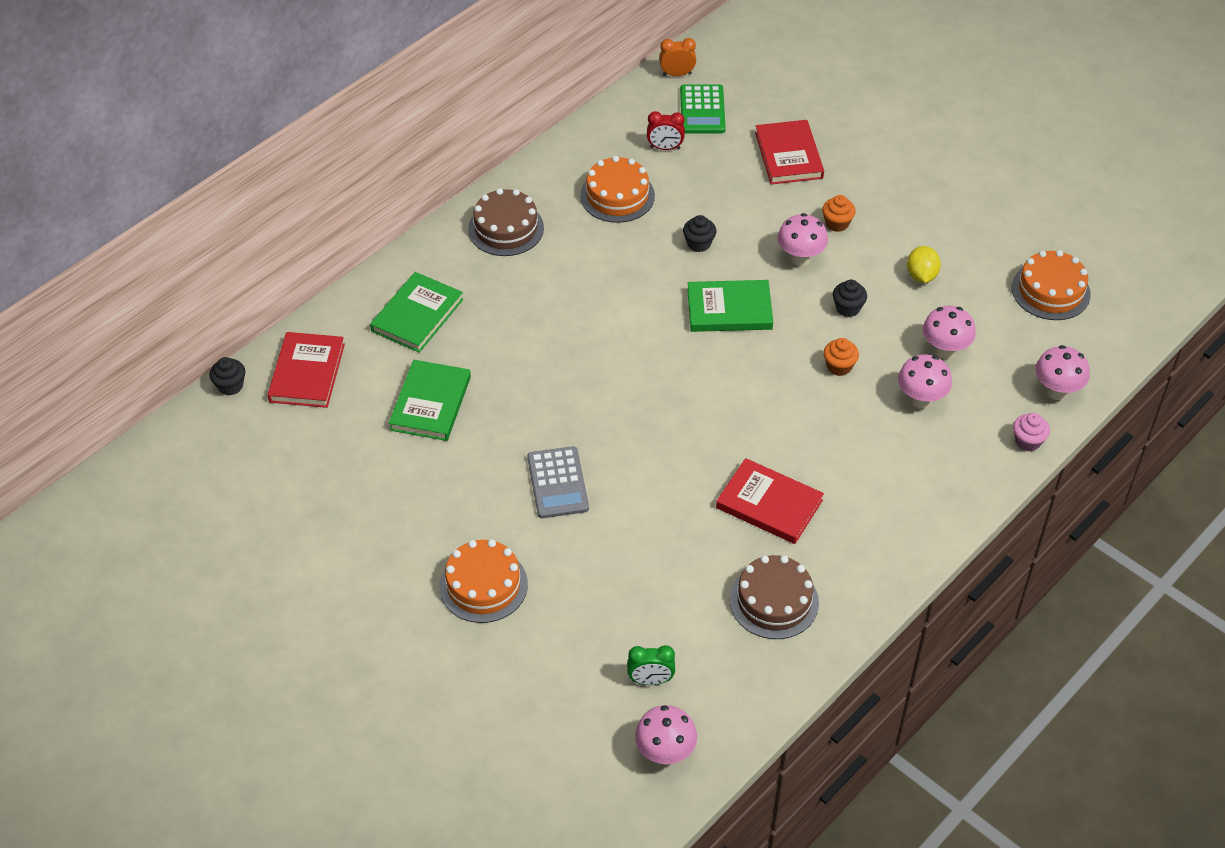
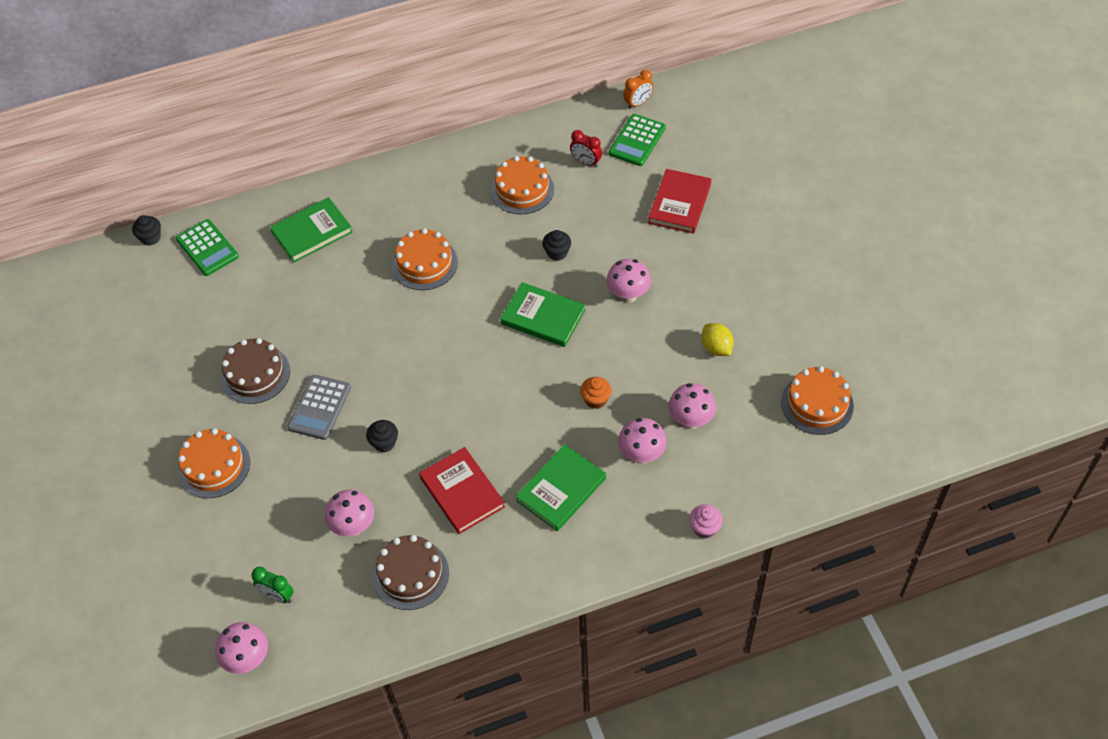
camera: 30 degrees right, 5 degrees up
(307, 373) = (207, 248): red book -> green calculator
(430, 403) = (274, 306): green book -> green book (561, 489)
(506, 228) = (421, 186): brown cake -> brown cake (255, 374)
(566, 302) = (424, 263): none -> orange cake
(677, 74) = (638, 103): orange clock -> orange clock turned 120 degrees clockwise
(837, 223) = (678, 276): orange cupcake -> none
(848, 308) = (637, 352): black cupcake -> black cupcake (384, 443)
(921, 276) = (716, 348): yellow lemon -> yellow lemon turned 60 degrees counterclockwise
(1056, 391) = (760, 494): pink mushroom -> pink mushroom (354, 527)

